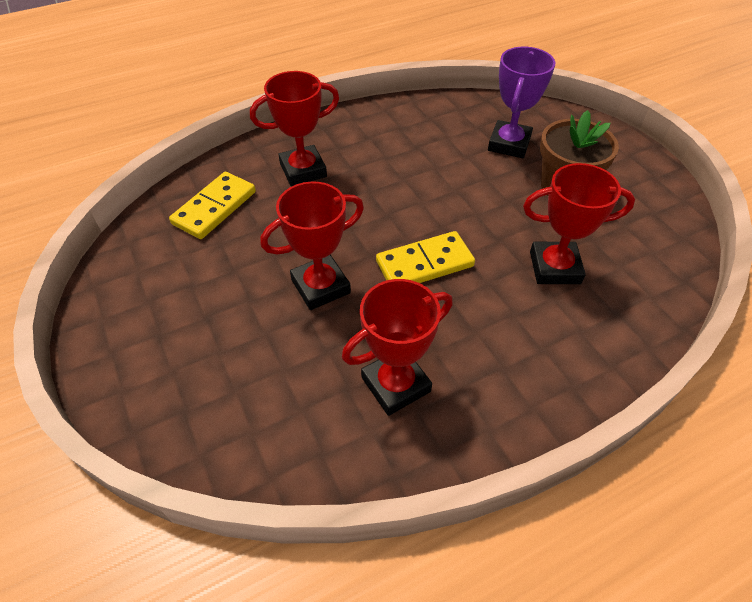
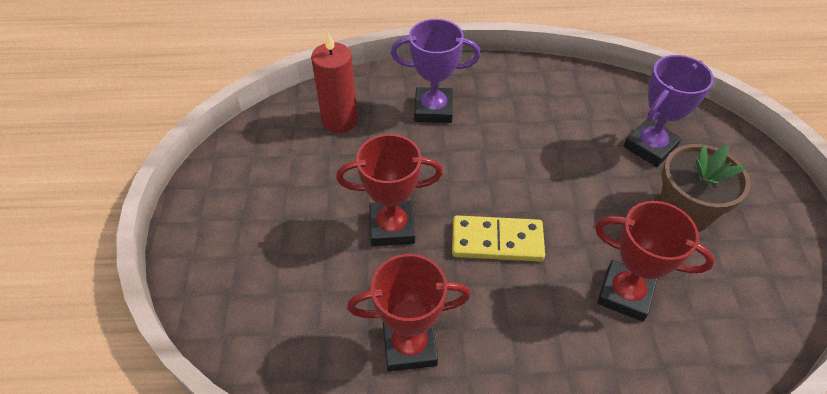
camera: 25 degrees right, 0 degrees up
(214, 208) = (340, 120): yellow domino -> red candle
(303, 170) = (433, 109): red trophy -> purple trophy

